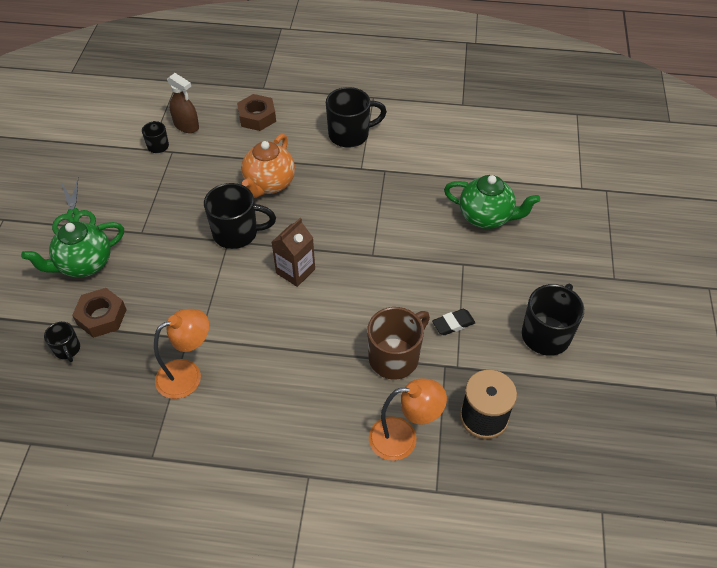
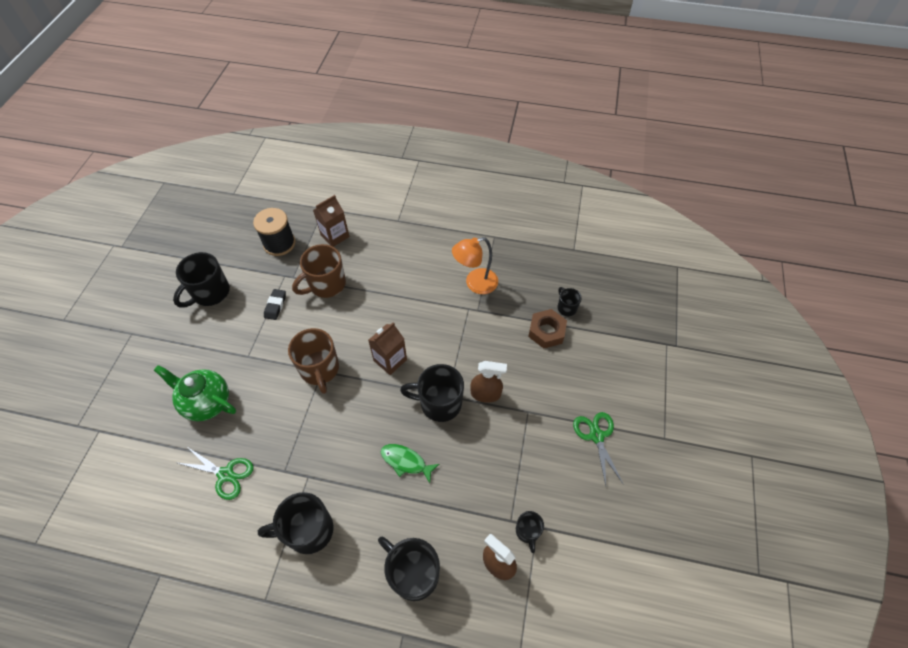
camera: 175 degrees left, 5 degrees up
(84, 264) = (572, 381): green teapot -> none
(185, 245) = (486, 394): none -> brown spray bottle
(257, 117) = (413, 573): brown nut -> black mug
(269, 184) = (406, 461): orange teapot -> green fish
(375, 256) = (320, 369): none -> brown mug
(403, 438) = (335, 236): orange lamp -> brown carton
(439, 164) = (225, 474): none -> green scissors
(453, 324) = (275, 306): black eraser -> black eraser turned 60 degrees counterclockwise

